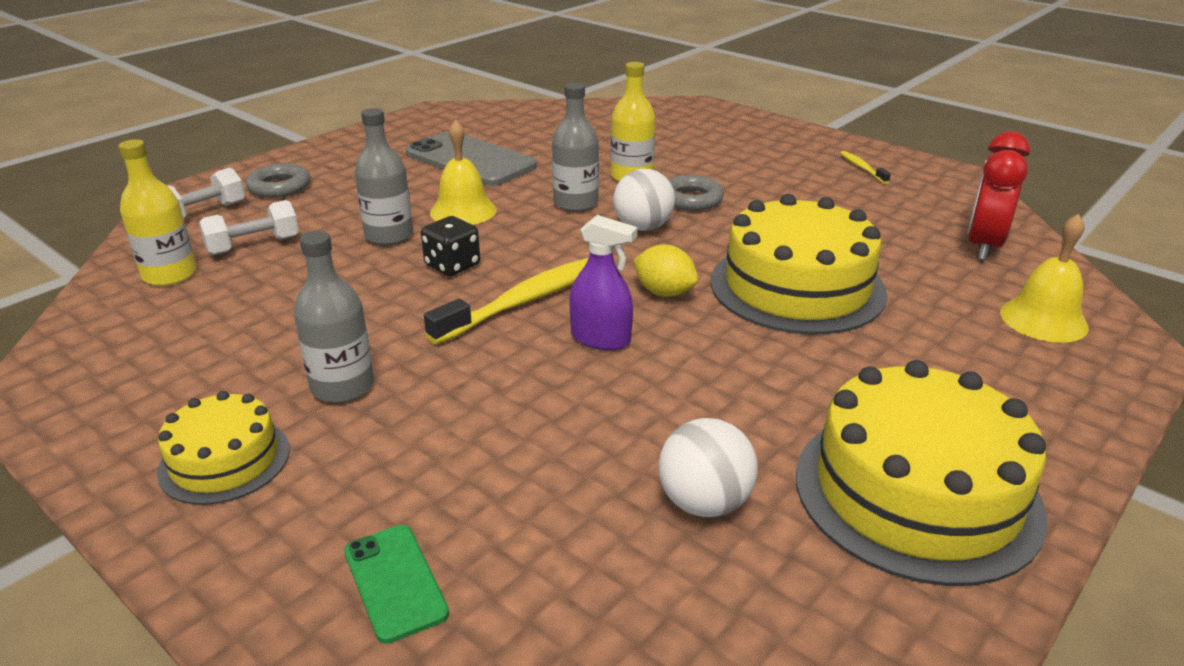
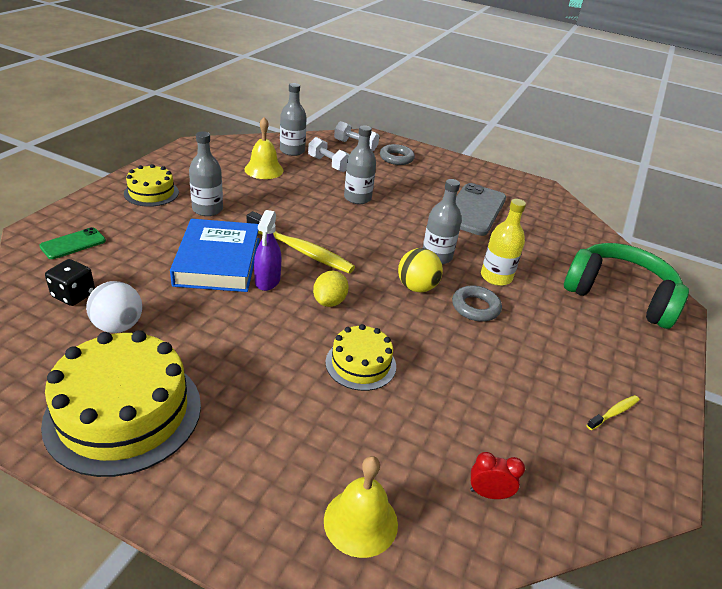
camera: 70 degrees right, 5 degrees up
(169, 275) = (292, 151): yellow bottle -> grey bottle
(452, 265) = (332, 222): black dice -> black dice (73, 295)
(463, 211) = (401, 216): yellow bell -> yellow bell (264, 169)
(531, 384) = (218, 261): none -> blue book
(643, 227) = (416, 287): white ball -> yellow ball
(680, 124) = (619, 296): none -> green headphones
(797, 287) = (360, 364): yellow cake -> yellow cake, size x0.55
(983, 246) = (488, 493): red clock -> red clock, size x0.53

